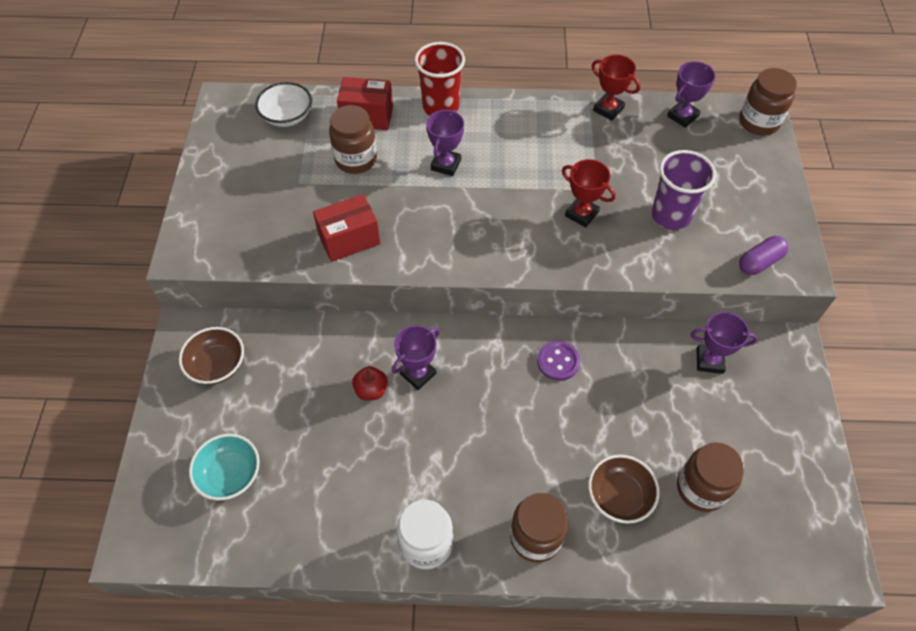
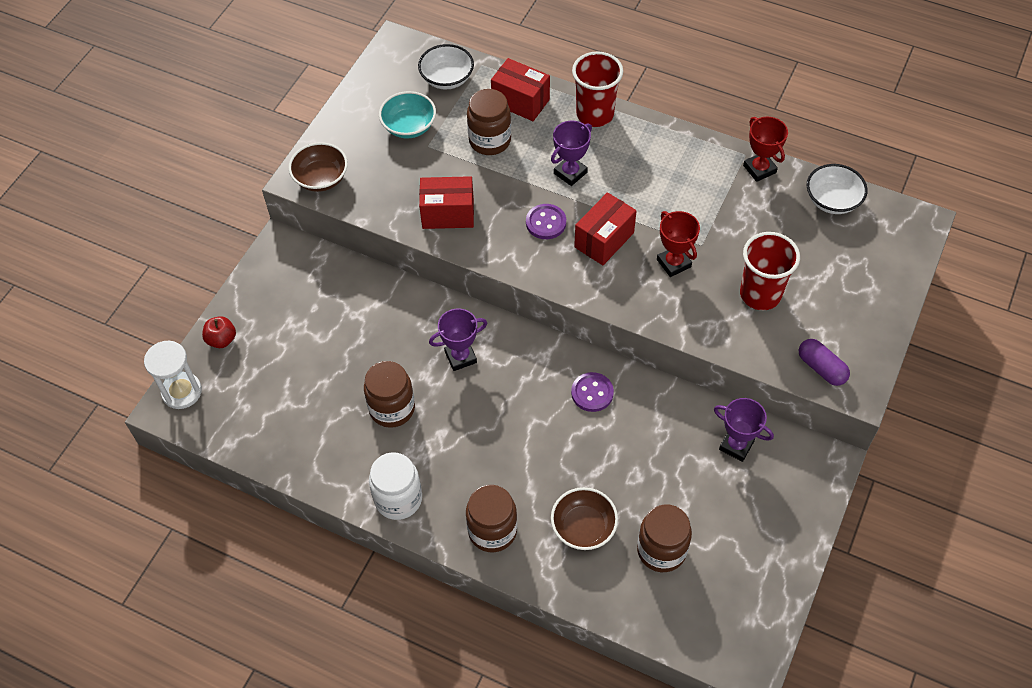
camera: 25 degrees right, 0 degrees up
(141, 522) = (182, 392): none -> white hourglass
(217, 365) = (294, 286): brown bowl -> brown bowl (321, 178)
(230, 475) = (266, 381): turquoise bowl -> turquoise bowl (409, 126)
(371, 390) = (413, 356): red apple -> red apple (222, 339)
(447, 217) = (546, 223): none -> purple button
(508, 214) = (604, 240): none -> red box
(671, 216) = (760, 294): purple cup -> red cup
(682, 116) = (832, 200): purple trophy -> white bowl
(758, 122) = (909, 232): brown jar -> brown jar (392, 408)
(759, 262) = (821, 368): purple capsule -> purple capsule turned 60 degrees clockwise

